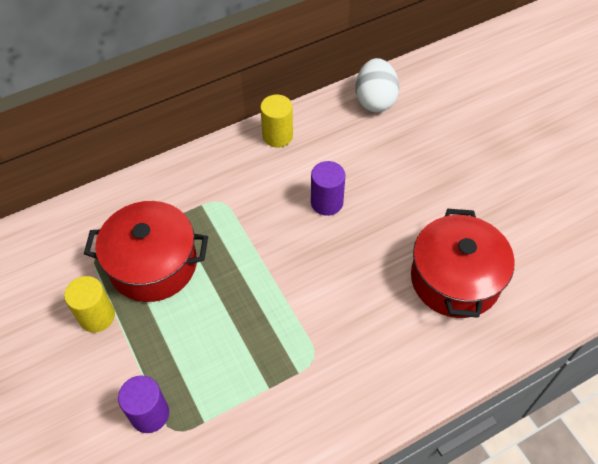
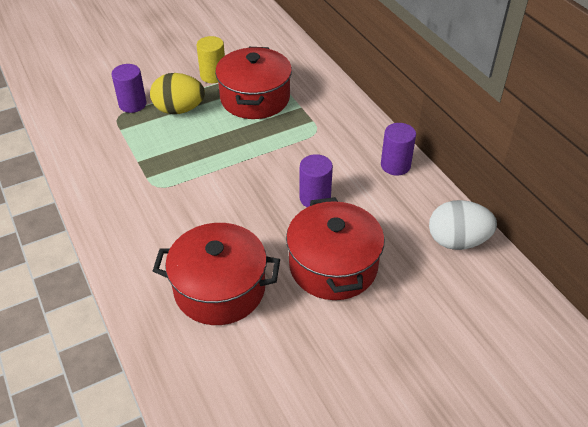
camera: 90 degrees right, 10 degrees down
(168, 351) = (179, 110): none -> yellow egg
(277, 136) = (395, 165): yellow cylinder -> purple cylinder
(414, 189) = (333, 266): none -> red pot

